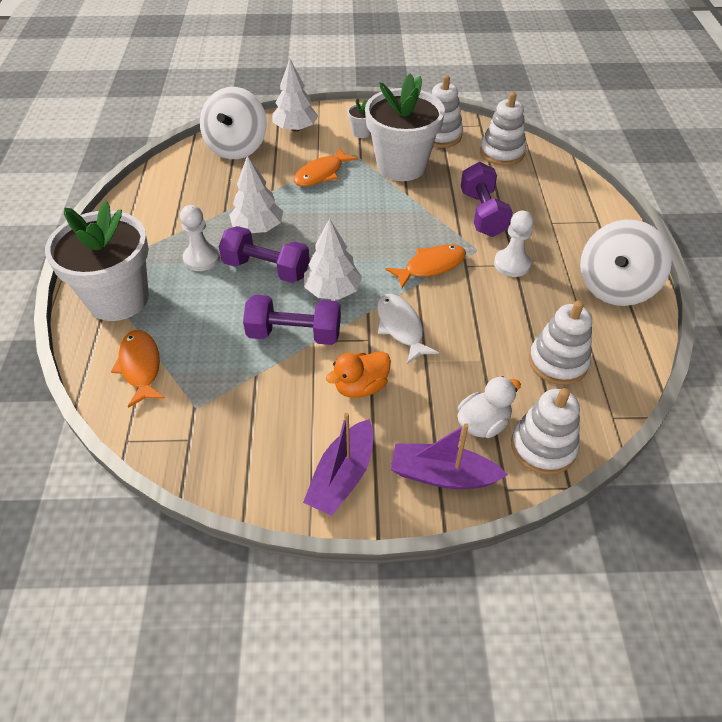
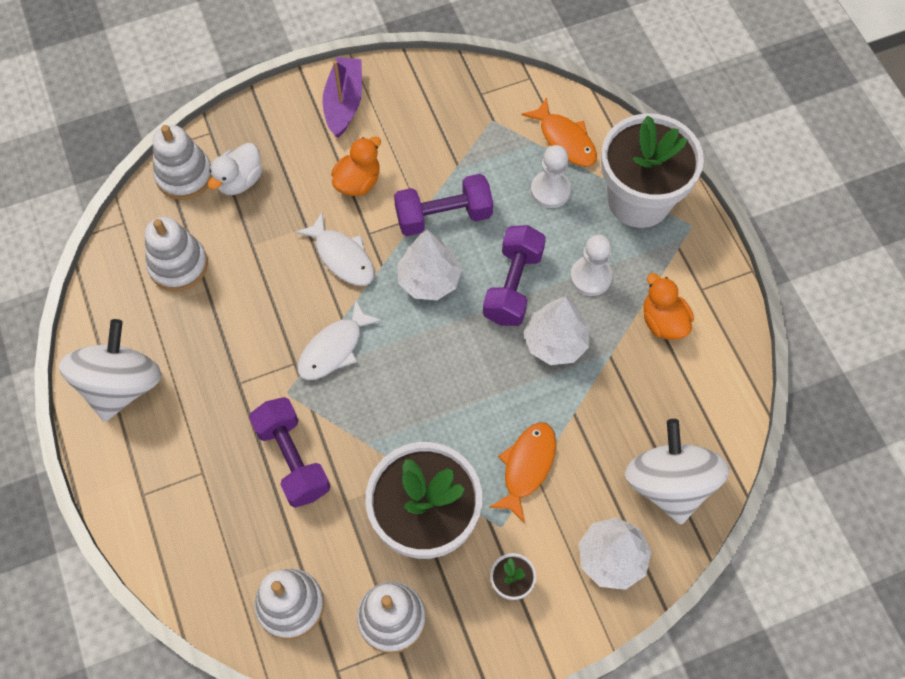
camera: 160 degrees right, 15 degrees up
(171, 219) = (663, 321): none -> orange duck
(266, 269) = (513, 285): purple dumbbell -> purple dumbbell turned 75 degrees counterclockwise
(431, 266) = (334, 348): orange fish -> white fish
(442, 475) = (264, 128): purple boat -> none
(512, 264) = (242, 382): white pawn -> white pawn (550, 190)

